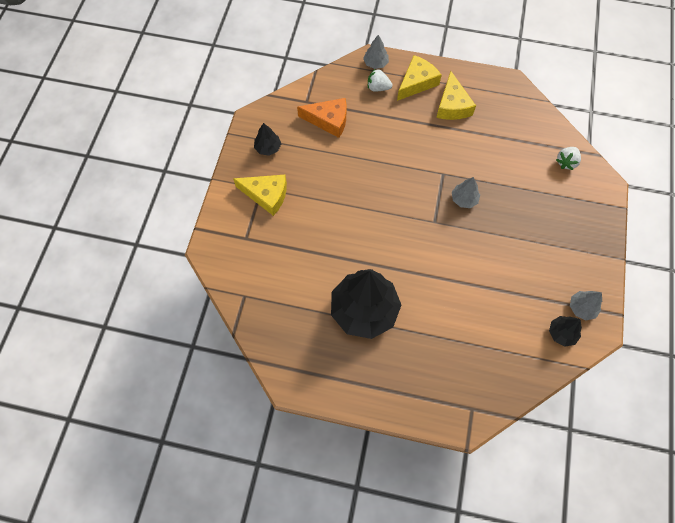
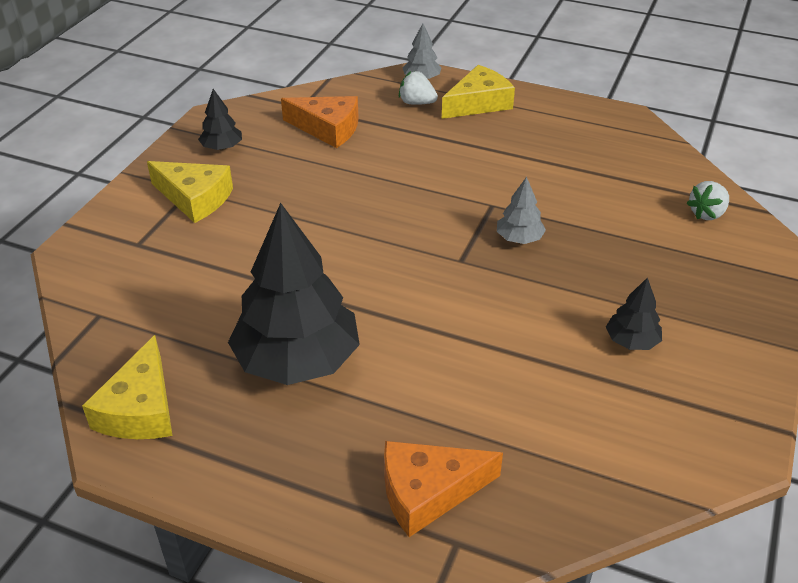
camera: 10 degrees right, 25 degrees down
(452, 105) = (528, 132): yellow cheese -> yellow cheese (140, 409)
(452, 382) = (428, 492): none -> orange cheese
(562, 333) = (665, 445): black tree -> black tree (631, 341)
(582, 308) = (710, 411): grey tree -> none

